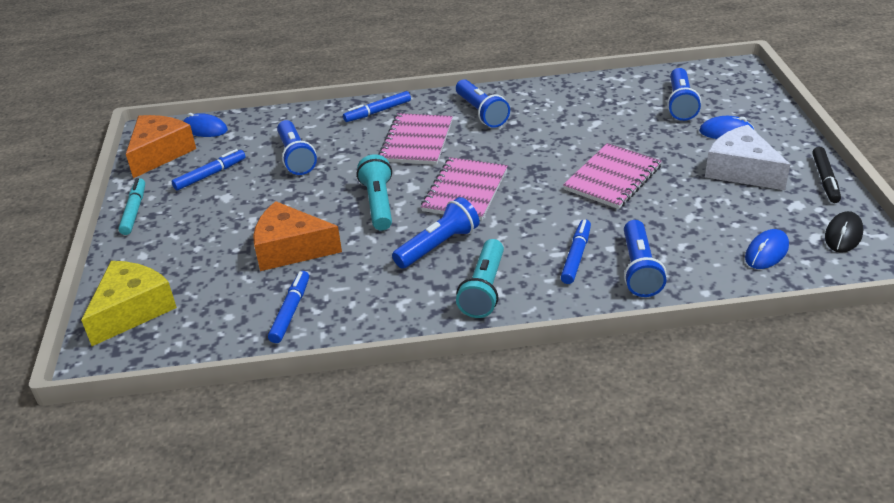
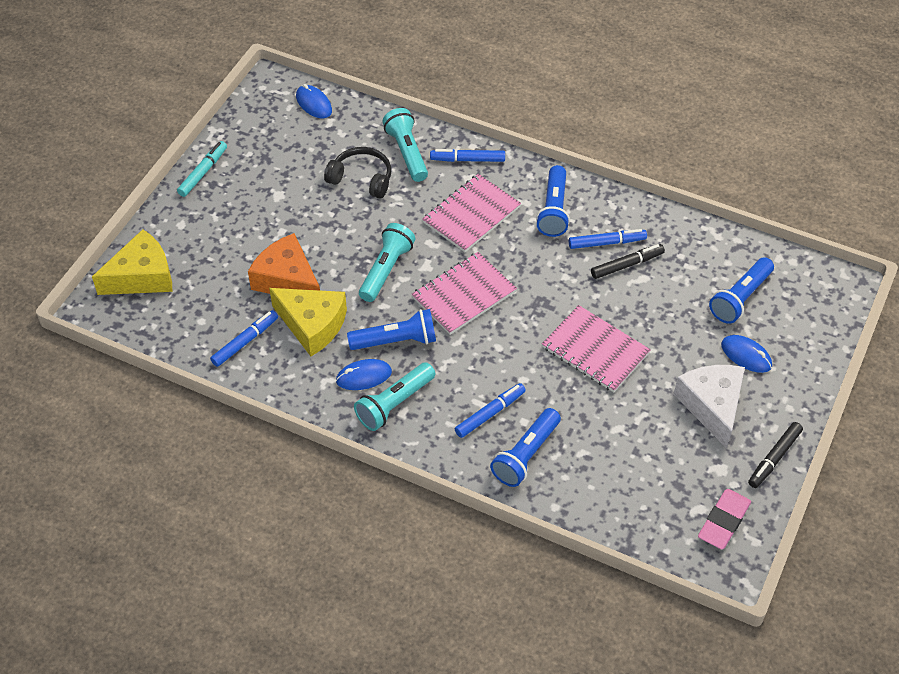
camera: 30 degrees right, 15 degrees up
(160, 153) = (261, 115): orange cheese -> none
(210, 175) = (283, 162): blue marker -> blue marker (607, 243)
(296, 157) = (361, 179): blue flashlight -> black headphones
(320, 127) = (407, 153): none -> turquoise flashlight
(347, 269) = (312, 325): none -> yellow cheese
(575, 120) = (627, 265): none -> black marker
(613, 178) = (595, 350): pink notebook -> pink notebook turned 60 degrees clockwise
(766, 252) = (642, 499): blue mouse -> blue mouse (363, 376)
(843, 235) = (723, 521): black mouse -> pink eraser

